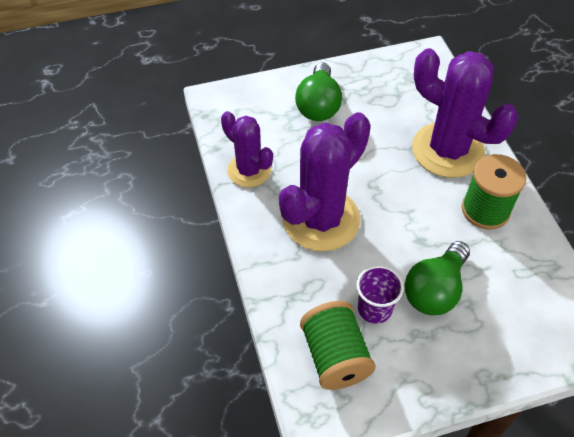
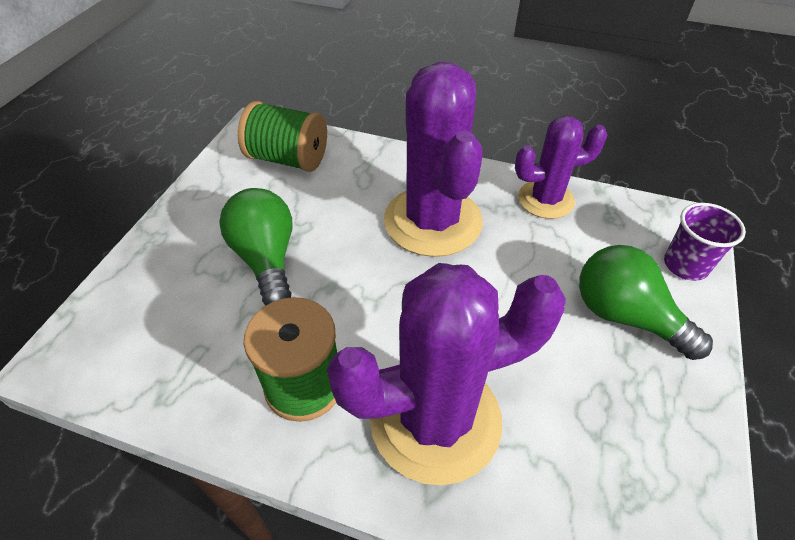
camera: 125 degrees right, 5 degrees down
(374, 308) = (299, 204): purple cup -> purple cup (685, 265)

